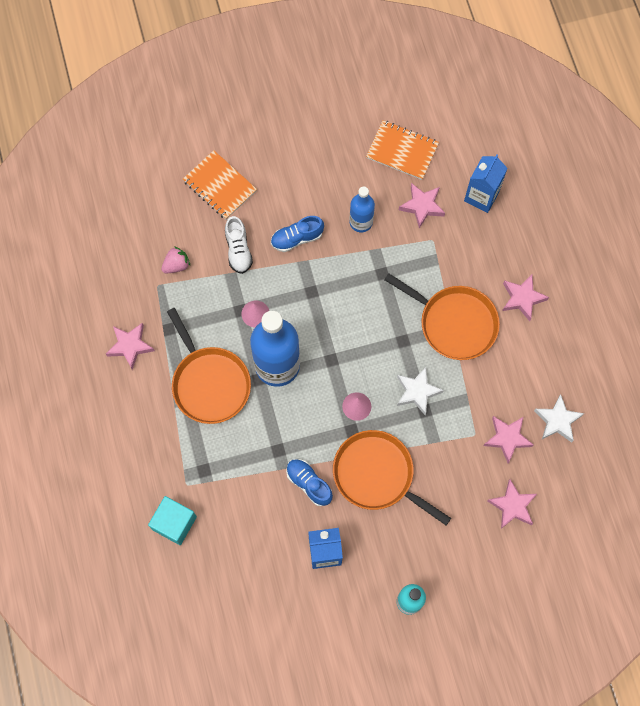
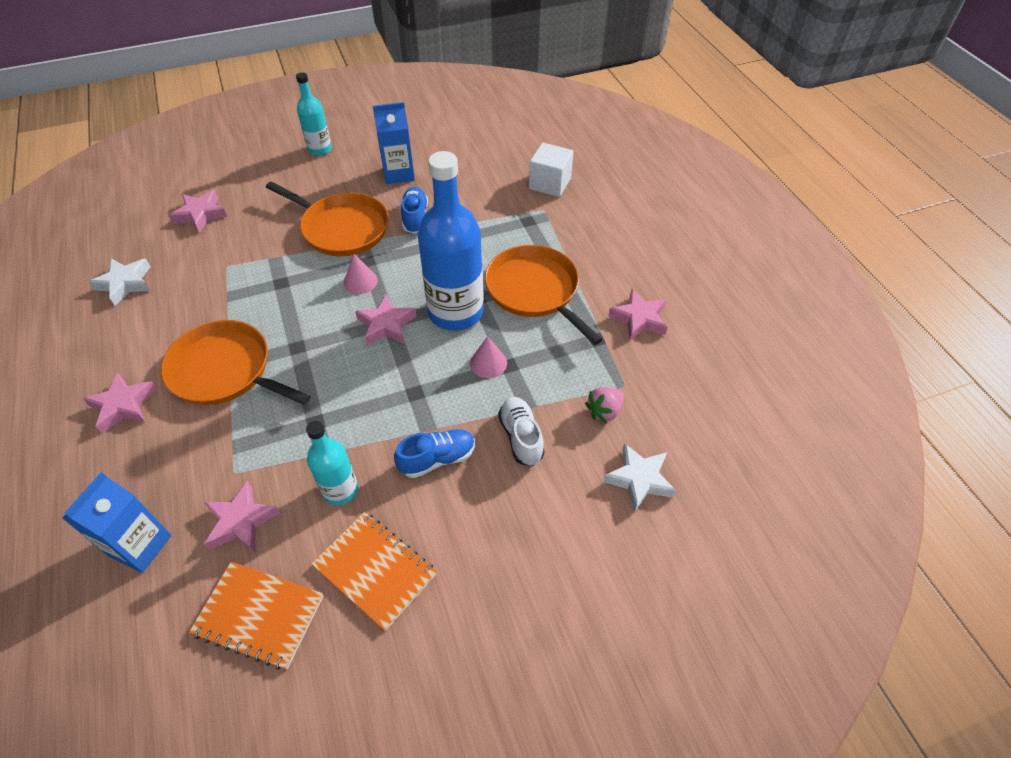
camera: 175 degrees right, 20 degrees down
(174, 523) = (550, 183): turquoise cube -> white cube
(220, 186) = (563, 528): orange notebook -> orange notebook (375, 570)
(309, 483) = (415, 218): blue shoe -> blue shoe turned 135 degrees counterclockwise
(361, 222) = (340, 490): blue bottle -> turquoise bottle
(417, 392) = (286, 299): white star -> white star (639, 479)
(507, 438) = (190, 265): pink star -> pink star (386, 325)

